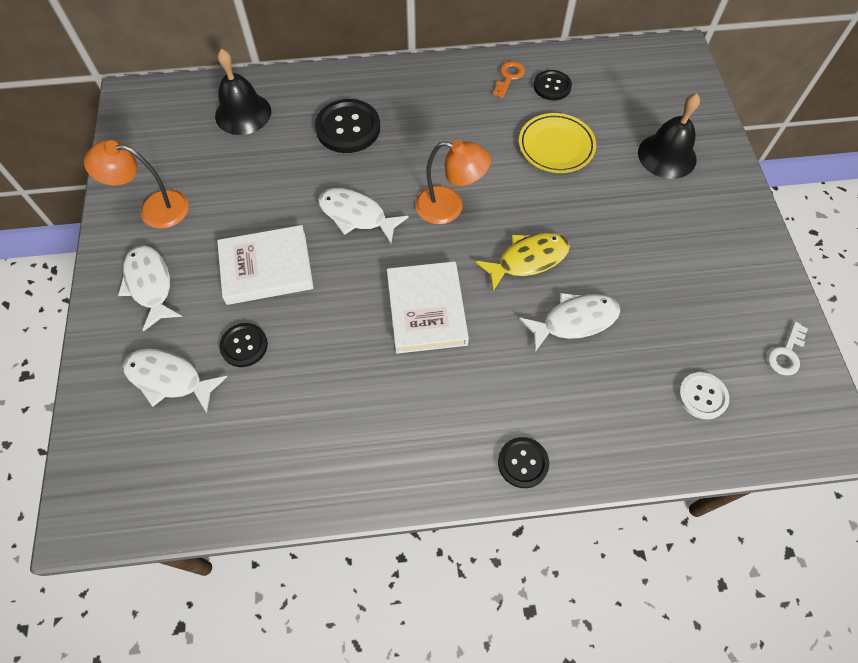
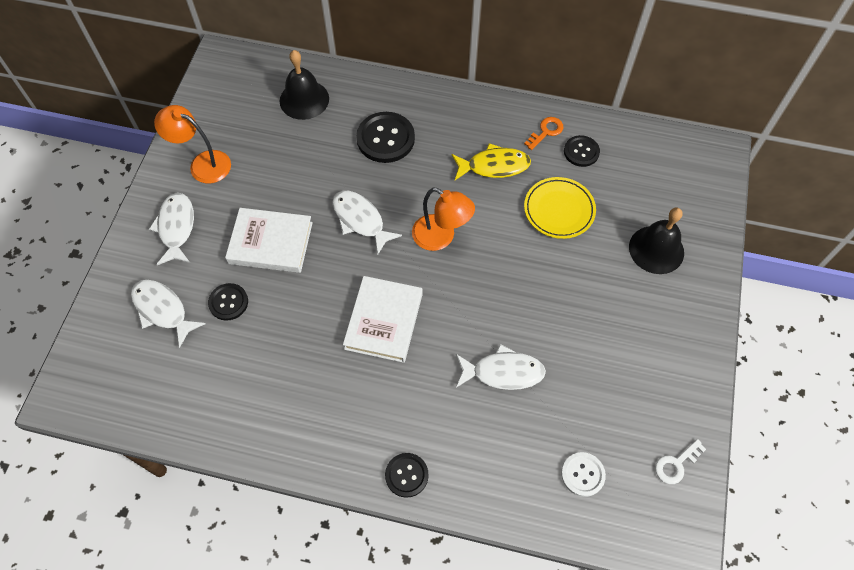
camera: 20 degrees right, 0 degrees up
(528, 260) = (487, 305): yellow fish -> yellow fish (494, 166)

